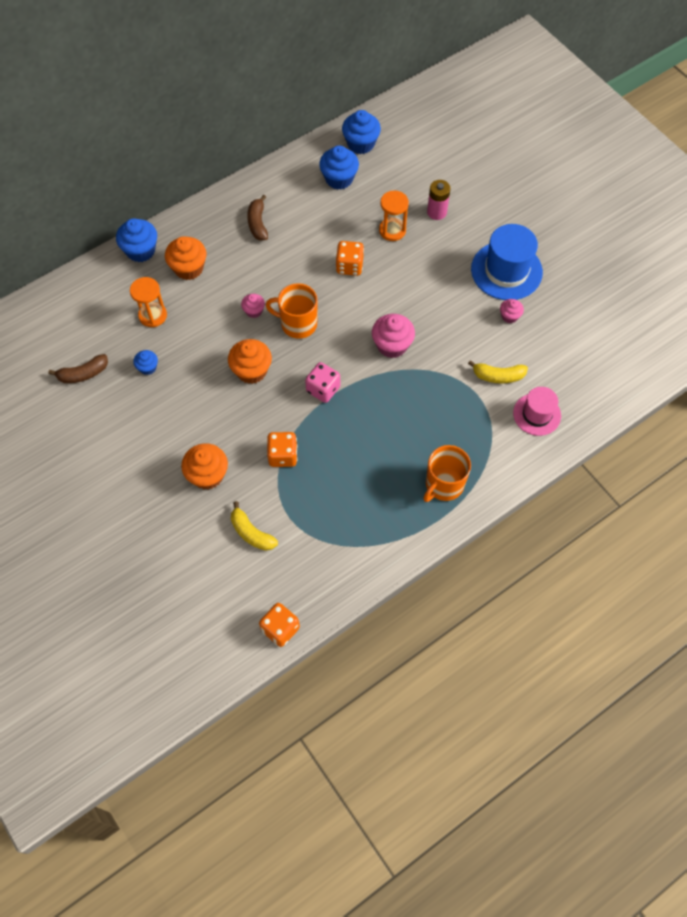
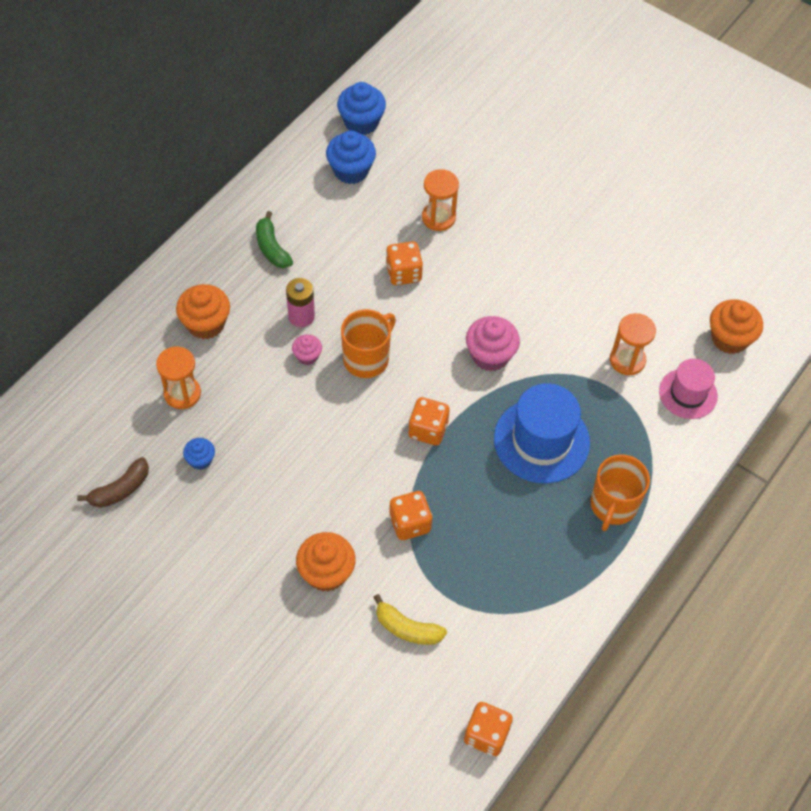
camera: 20 degrees left, 5 degrees down
(140, 250) = (136, 316): blue cupcake -> none
(251, 370) = (332, 430): orange cupcake -> orange cupcake (729, 338)
(258, 223) = (272, 248): brown banana -> green banana
(297, 324) = (367, 358): orange mug -> orange mug turned 135 degrees clockwise
(323, 389) = (428, 430): pink dice -> orange dice
(436, 212) = (483, 184): pink battery -> pink battery (301, 316)
(498, 376) = (627, 360): yellow banana -> orange hourglass
(506, 271) = (590, 234): blue hat -> blue hat (541, 440)
(509, 316) = (613, 286): pink cupcake -> none

